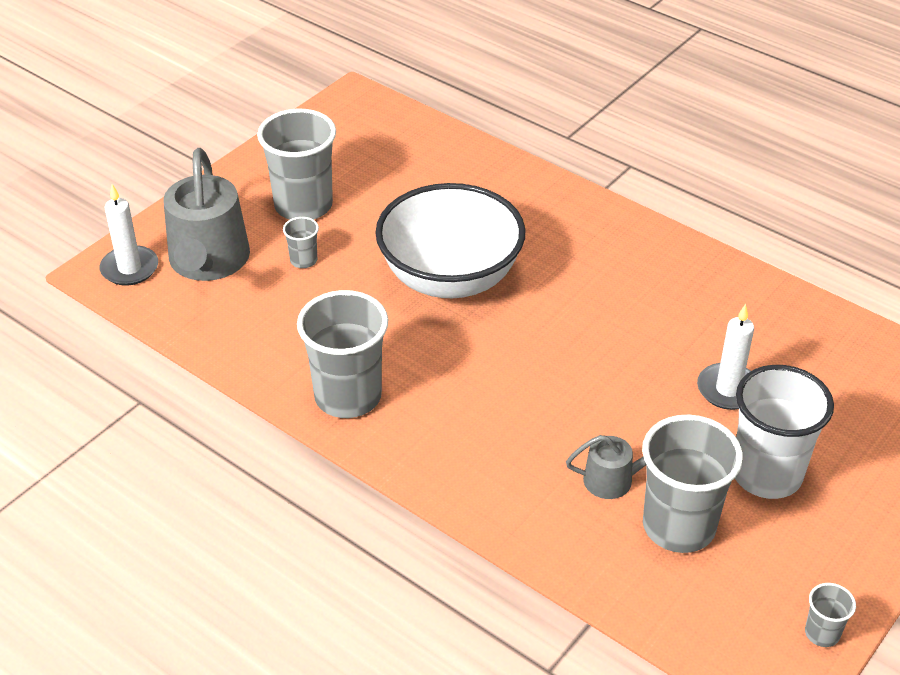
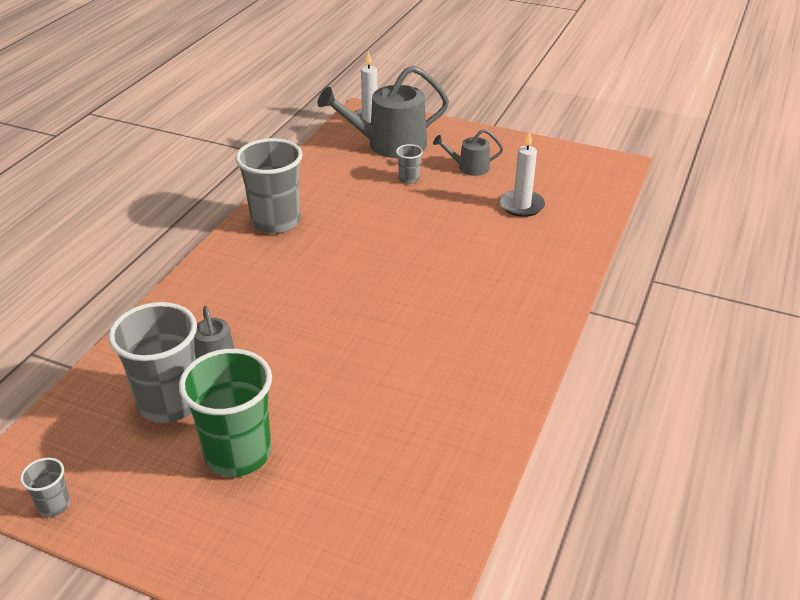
camera: 75 degrees right, 5 degrees down
(303, 205) = (469, 167): grey cup -> grey watering can
(450, 278) = (420, 244): white bowl -> none
(728, 389) = (341, 418): white candle -> white candle (521, 205)
(766, 474) = (238, 453): white cup -> green cup

